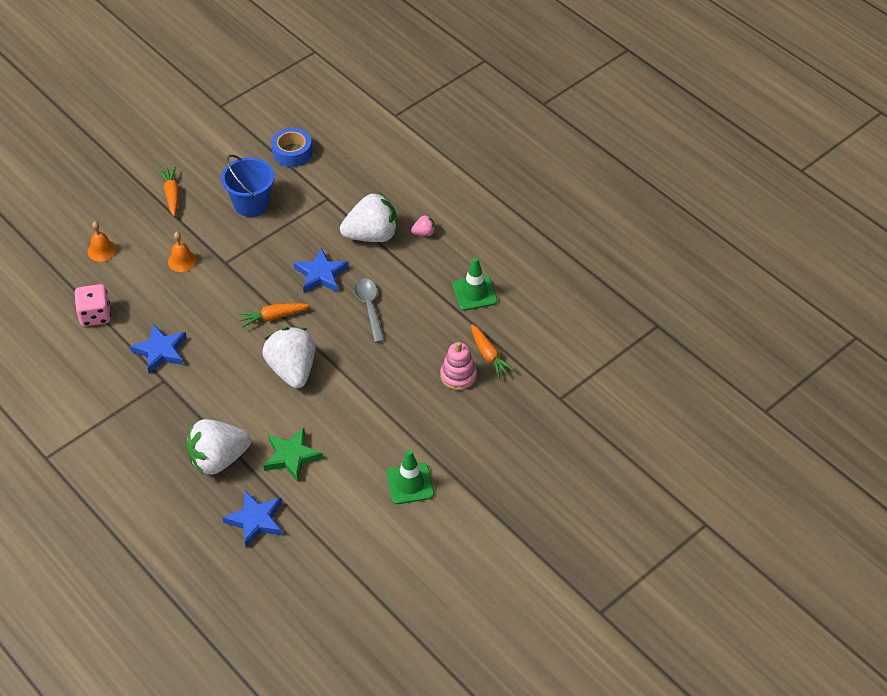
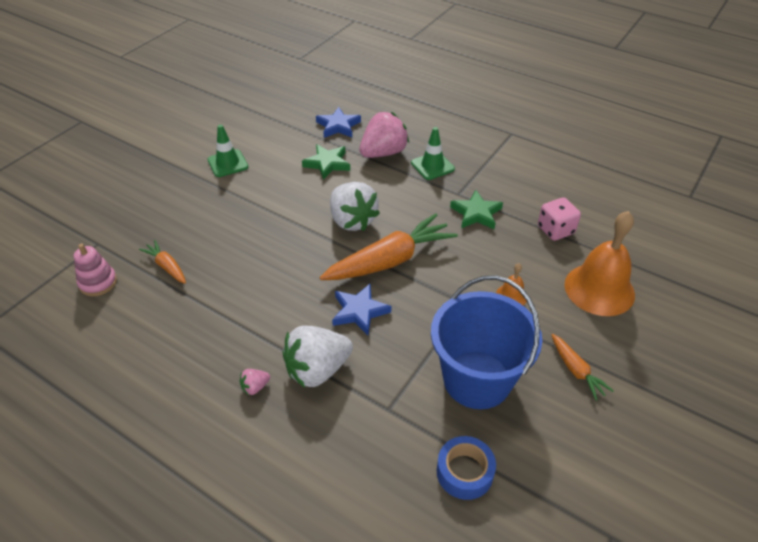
camera: 165 degrees right, 5 degrees down
(102, 250) = (599, 289): orange bell -> orange bell, size x2.22
(161, 351) = (476, 213): blue star -> green star
(218, 459) = (383, 153): white strawberry -> pink strawberry
(251, 204) = (477, 379): blue bucket -> blue bucket, size x1.55
(273, 317) = (390, 260): orange carrot -> orange carrot, size x2.03
(369, 308) = (297, 288): grey spoon -> none
(458, 376) = (196, 244): pink stacking toy -> pink stacking toy (98, 283)
(474, 293) = (186, 326): green traffic cone -> green traffic cone (432, 166)

